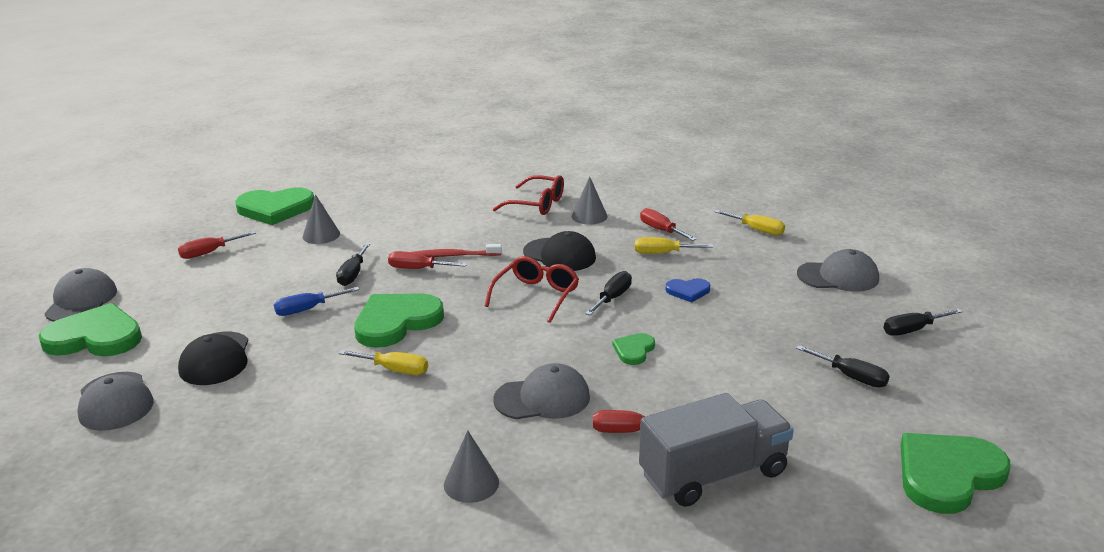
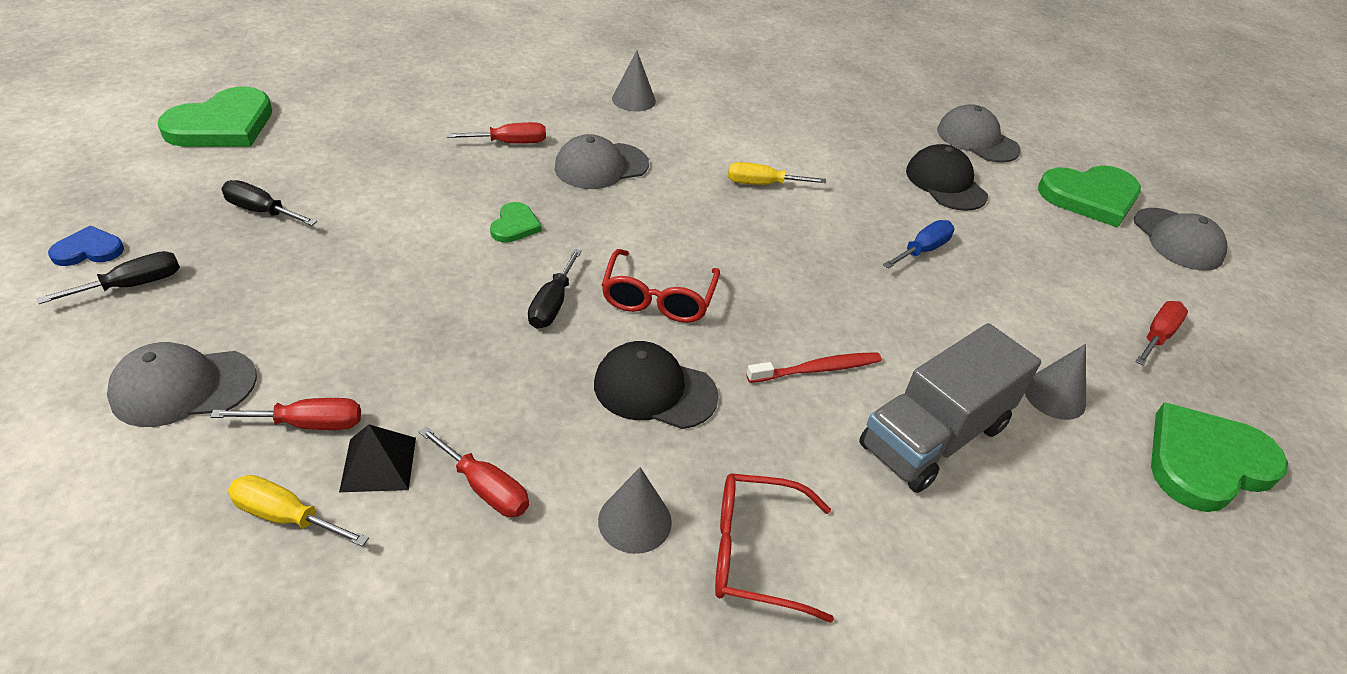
camera: 160 degrees right, 15 degrees up
(353, 274) = (925, 314): black screwdriver -> none
(396, 322) = (806, 241): green heart -> none
(418, 269) = (848, 334): red screwdriver -> red screwdriver (309, 424)
(663, 253) = (481, 415): yellow screwdriver -> none
(688, 291) = (443, 328): blue heart -> blue heart (89, 250)
(713, 474) = (436, 115): grey truck -> grey truck (934, 436)
(716, 241) = (378, 464): none -> black pyramid

